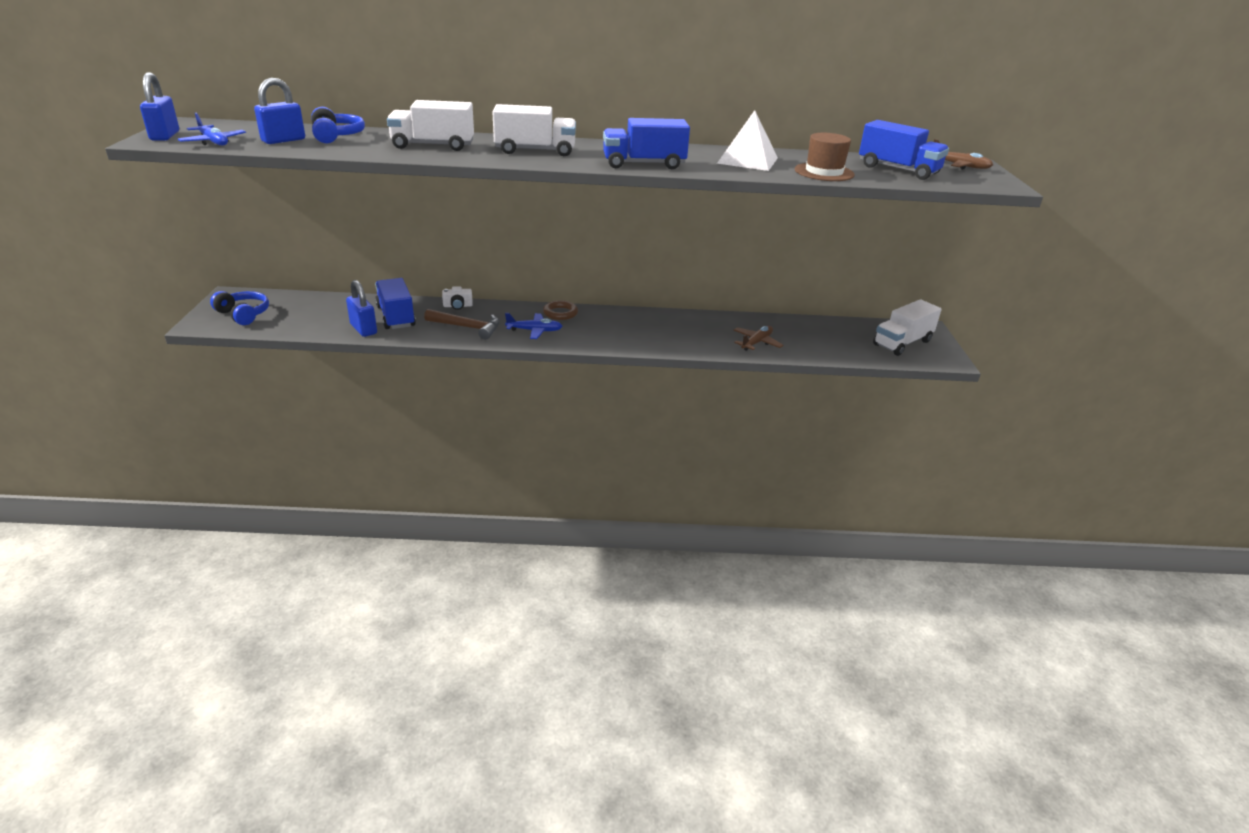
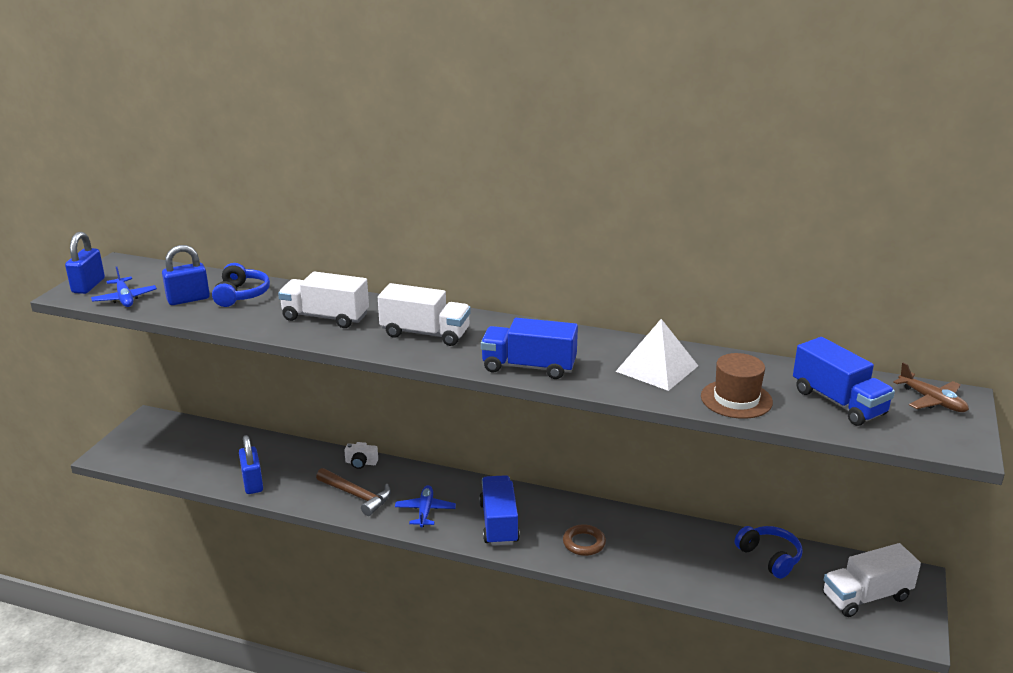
camera: 20 degrees right, 5 degrees down
(243, 314) = (150, 447): blue headphones -> blue headphones (769, 557)
(396, 317) = (292, 470): blue truck -> blue truck (499, 523)
(534, 331) = (425, 511): blue plane -> blue plane turned 105 degrees counterclockwise
(560, 313) = (465, 488): brown ring -> brown ring (584, 543)
(756, 343) = (673, 567): brown plane -> none

